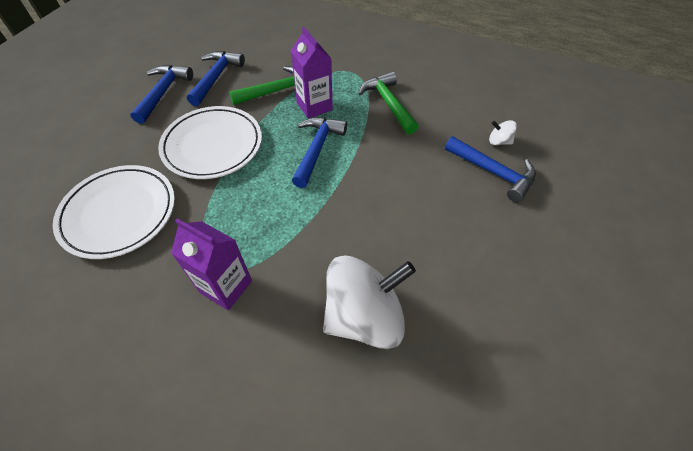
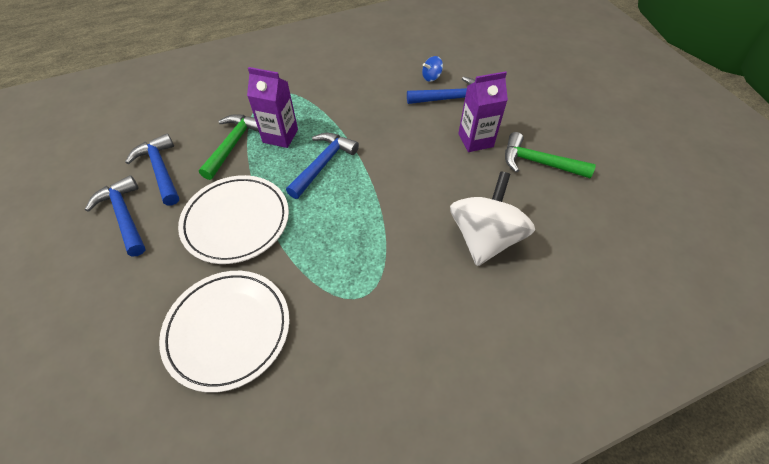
camera: 45 degrees left, 0 degrees up
(226, 286) = (383, 299): purple carton -> purple carton (475, 140)
(317, 149) = (323, 164): blue hammer -> blue hammer turned 60 degrees clockwise
(388, 103) = (332, 98): green hammer -> green hammer (538, 162)
(499, 141) = (431, 77): white spinning top -> blue spinning top

